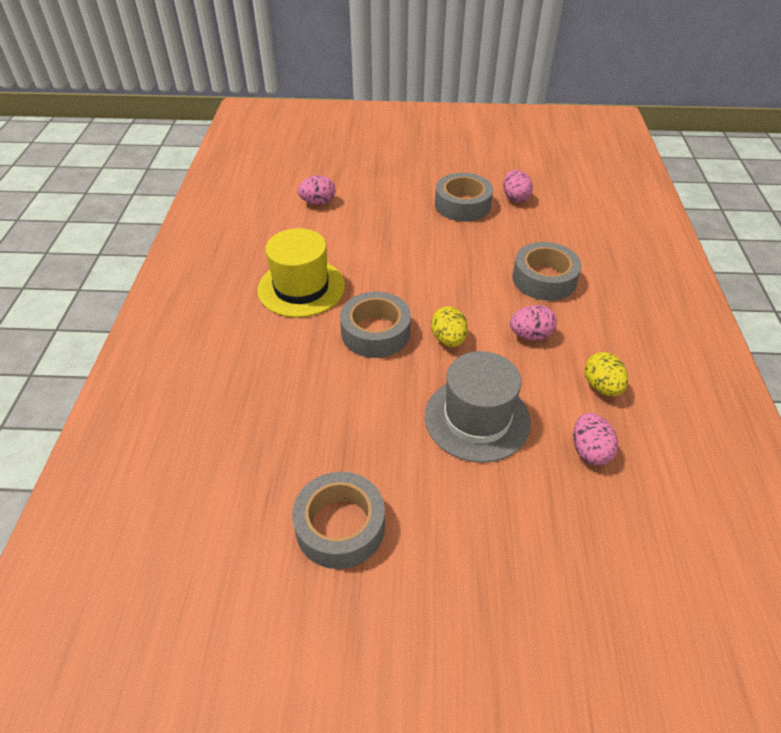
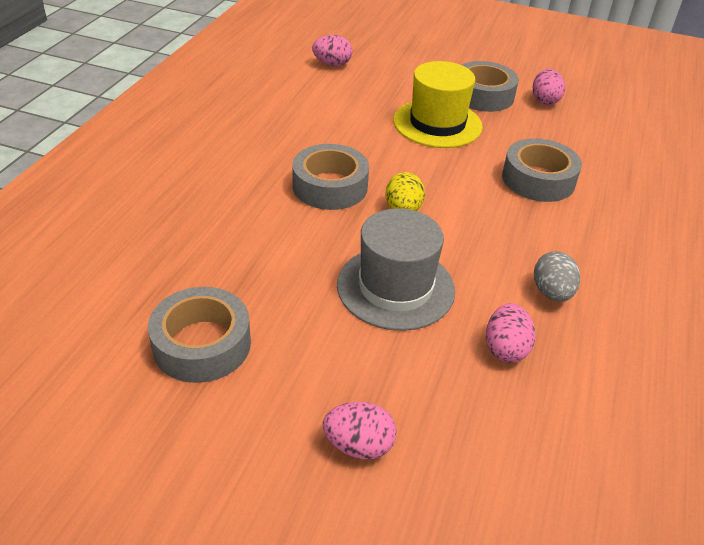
camera: 15 degrees right, 5 degrees down
(301, 288) = (276, 132): yellow hat -> yellow hat (437, 123)
(530, 335) = (495, 227): pink egg -> pink egg (358, 445)
(601, 387) = (551, 293): yellow egg -> grey egg

